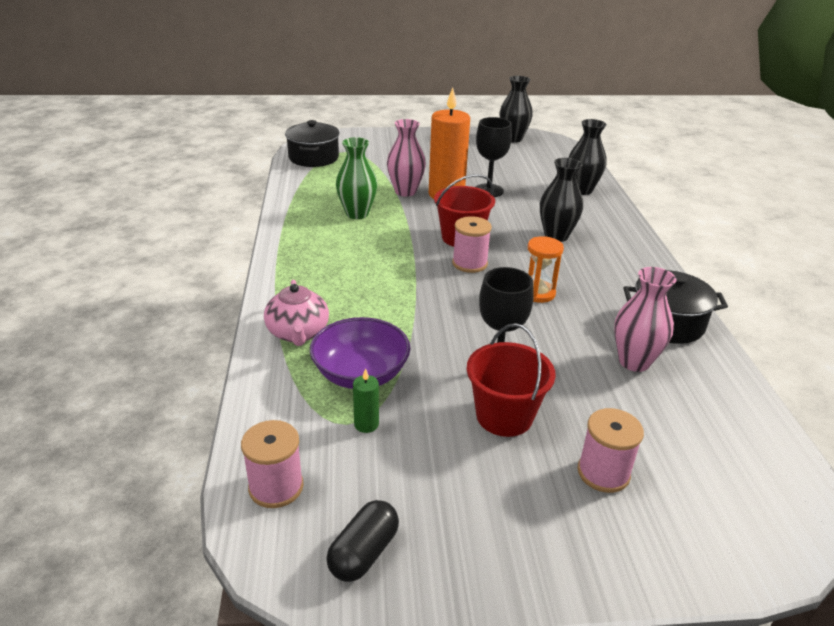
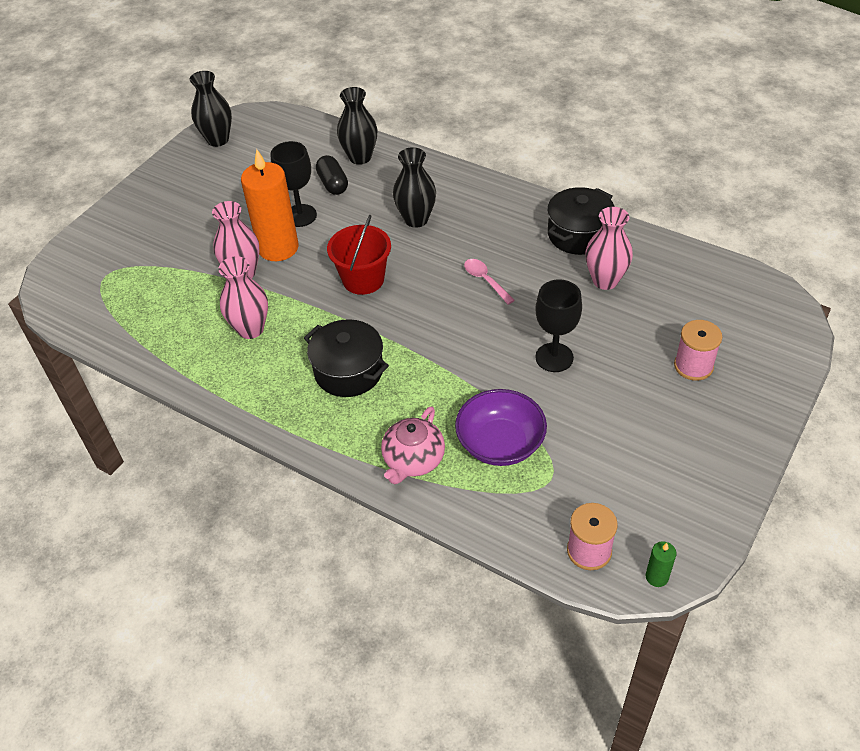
camera: 50 degrees left, 15 degrees up
(298, 333) = (413, 460): pink teapot -> pink teapot turned 90 degrees clockwise
(313, 157) = (92, 307): black pot -> black pot (348, 371)
(357, 214) = (250, 329): green vase -> pink vase
(364, 553) = (680, 526): black capsule -> black capsule (333, 184)
(366, 424) = (560, 467): green candle -> green candle (657, 577)
(469, 263) = (408, 297): pink spool -> none
(504, 416) = (608, 384): red bucket -> none
(538, 293) = (485, 280): orange hourglass -> pink spoon

